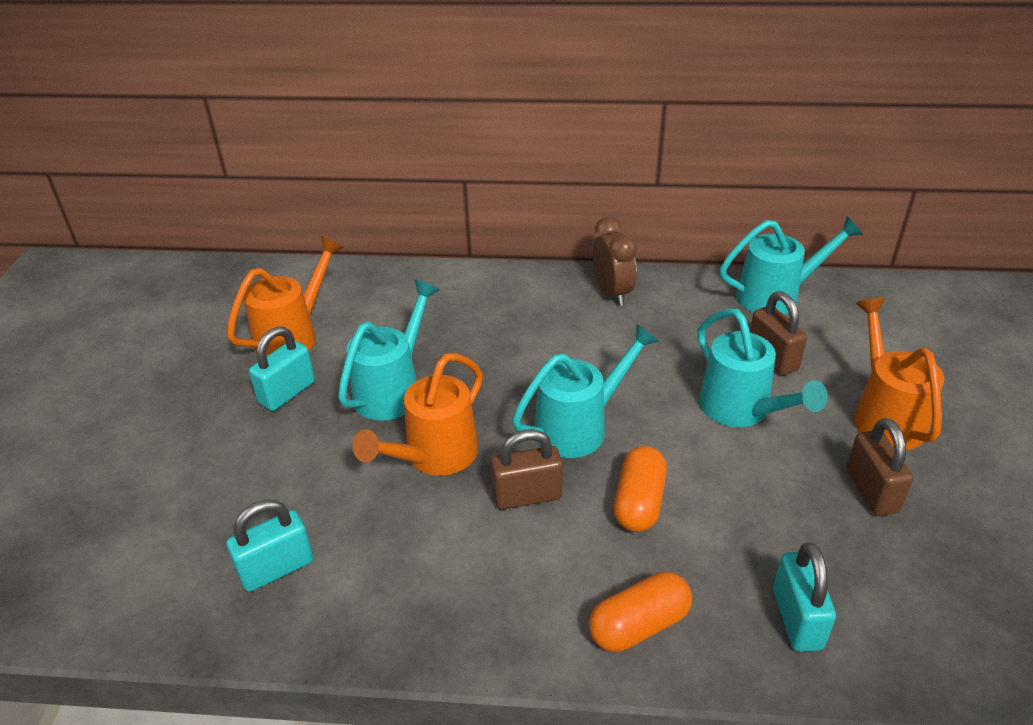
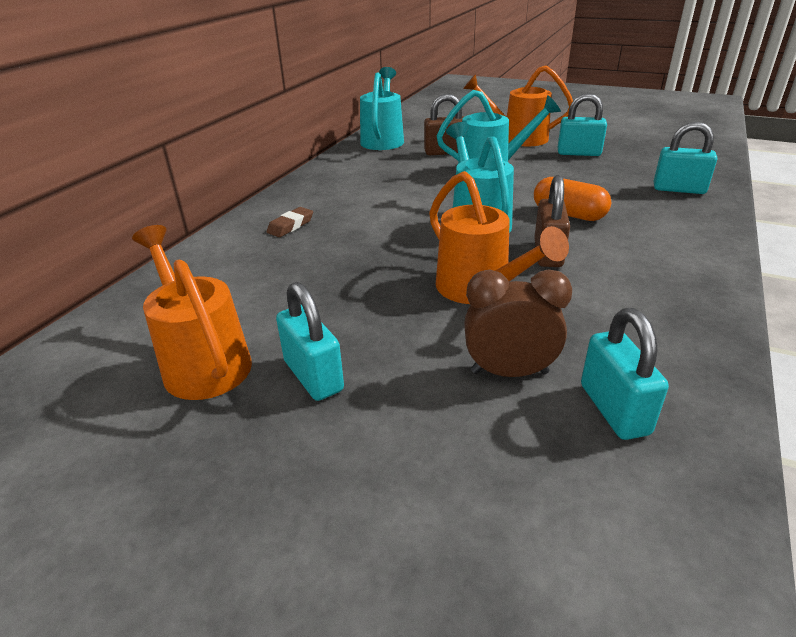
camera: 70 degrees left, 5 degrees down
(393, 389) = (365, 300): turquoise watering can -> none
(507, 305) = (290, 226): none -> brown eraser
(612, 293) = (323, 184): brown clock -> brown clock (509, 372)
(639, 625) = (686, 234): orange capsule -> none
(871, 491) = (578, 153): brown padlock -> turquoise padlock

